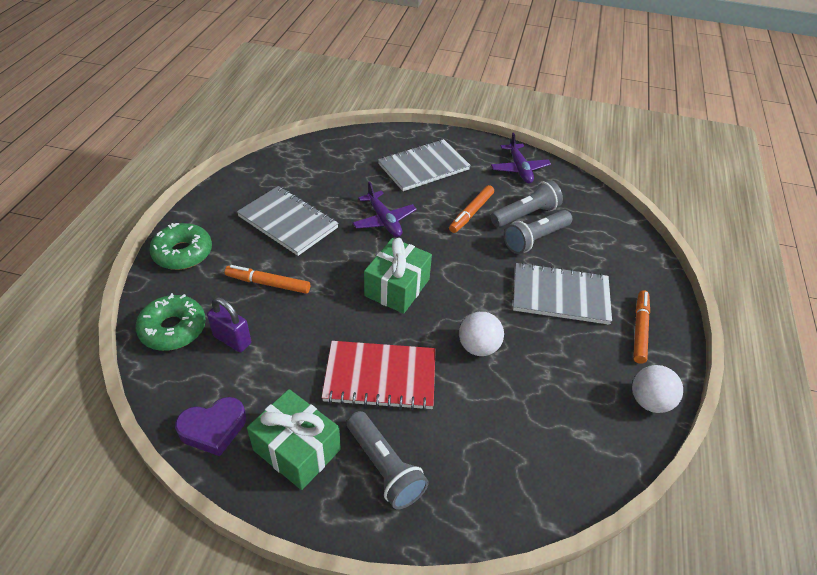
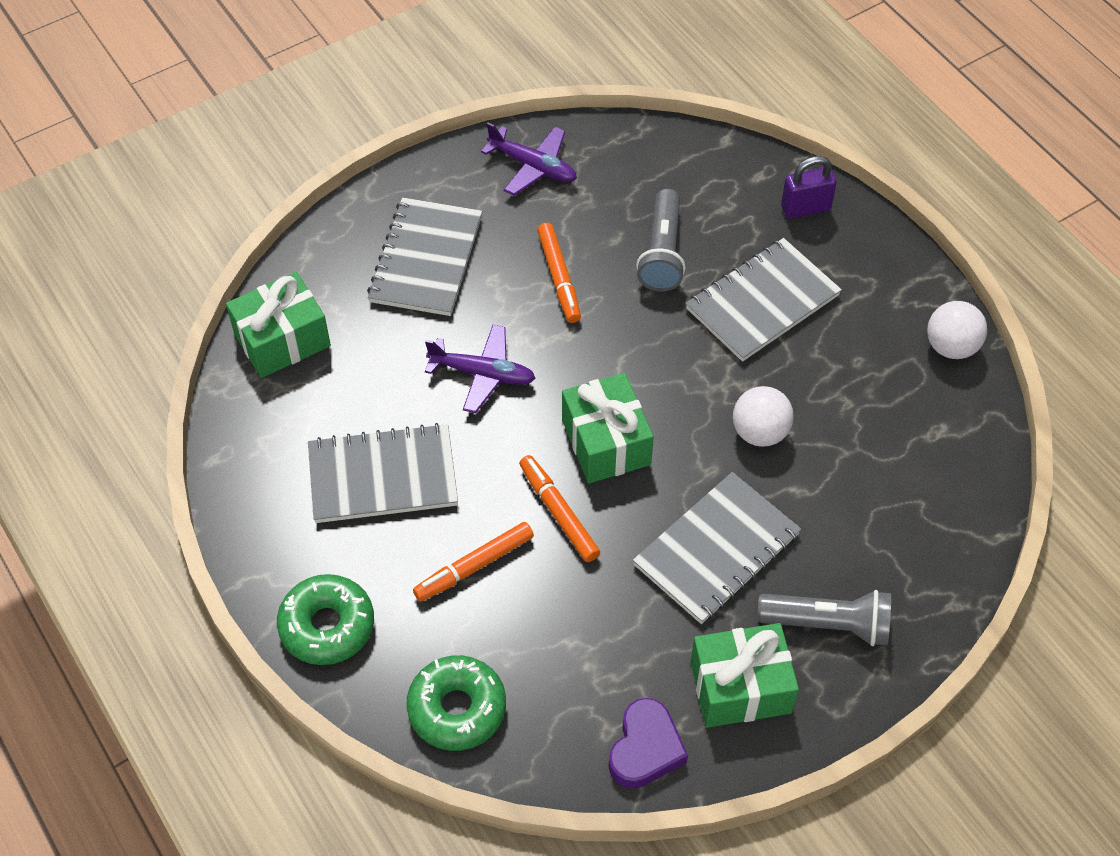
camera: 45 degrees left, 10 degrees up
(232, 340) = (532, 657): purple padlock -> purple padlock (805, 208)
(327, 152) = (282, 340): none -> green gift
(380, 377) = (716, 550): red notebook -> grey notebook
(525, 214) = (615, 228): grey flashlight -> none
(639, 329) = (868, 275): orange marker -> orange marker (558, 512)

